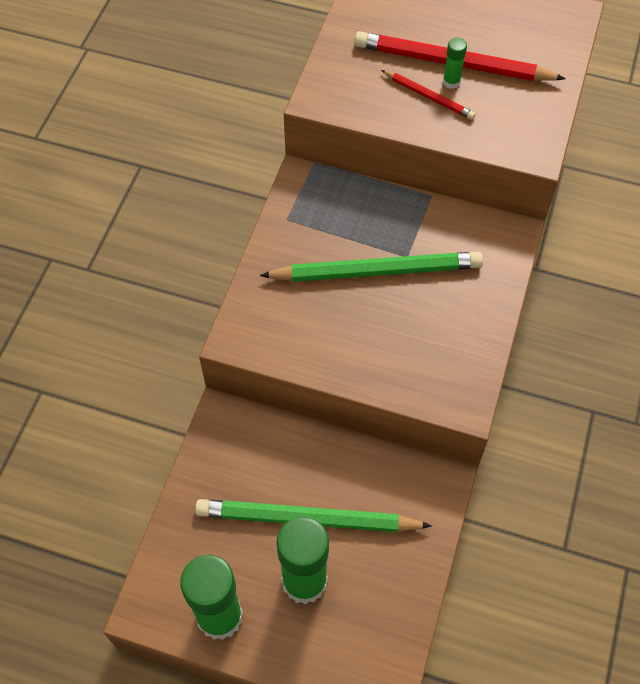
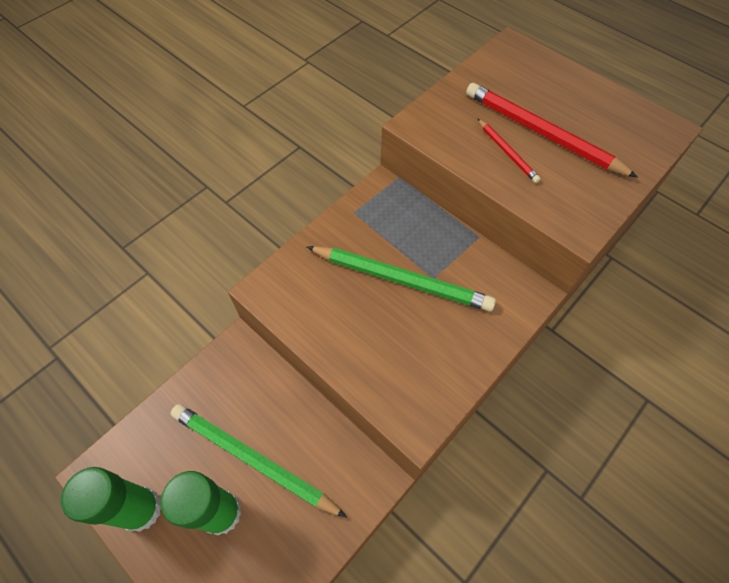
camera: 25 degrees right, 0 degrees up
(451, 82) = (533, 147): green glue stick -> none

